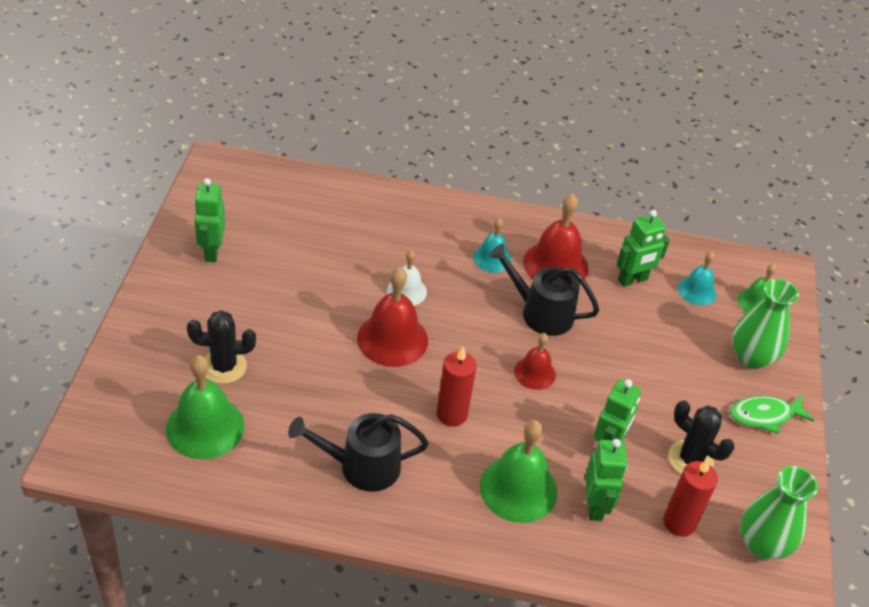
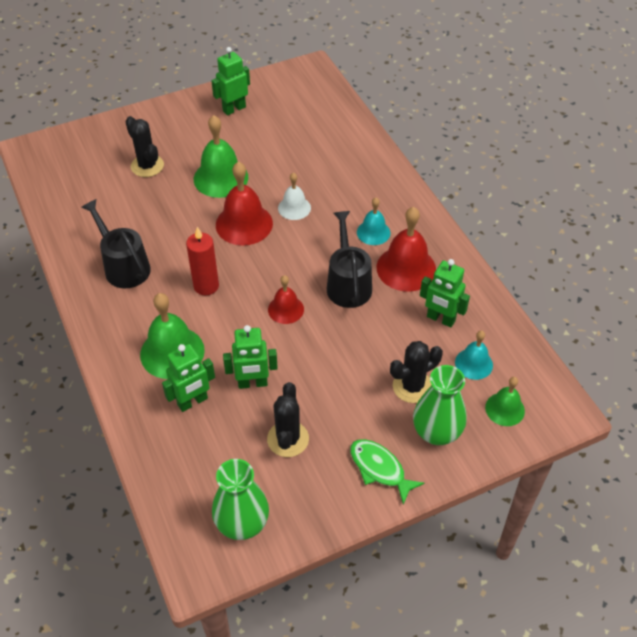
camera: 60 degrees right, 5 degrees up
(205, 427) = (94, 185): green bell -> green bell (221, 178)
(679, 523) = (219, 459): red candle -> none
(692, 342) = (412, 386): none -> black cactus

